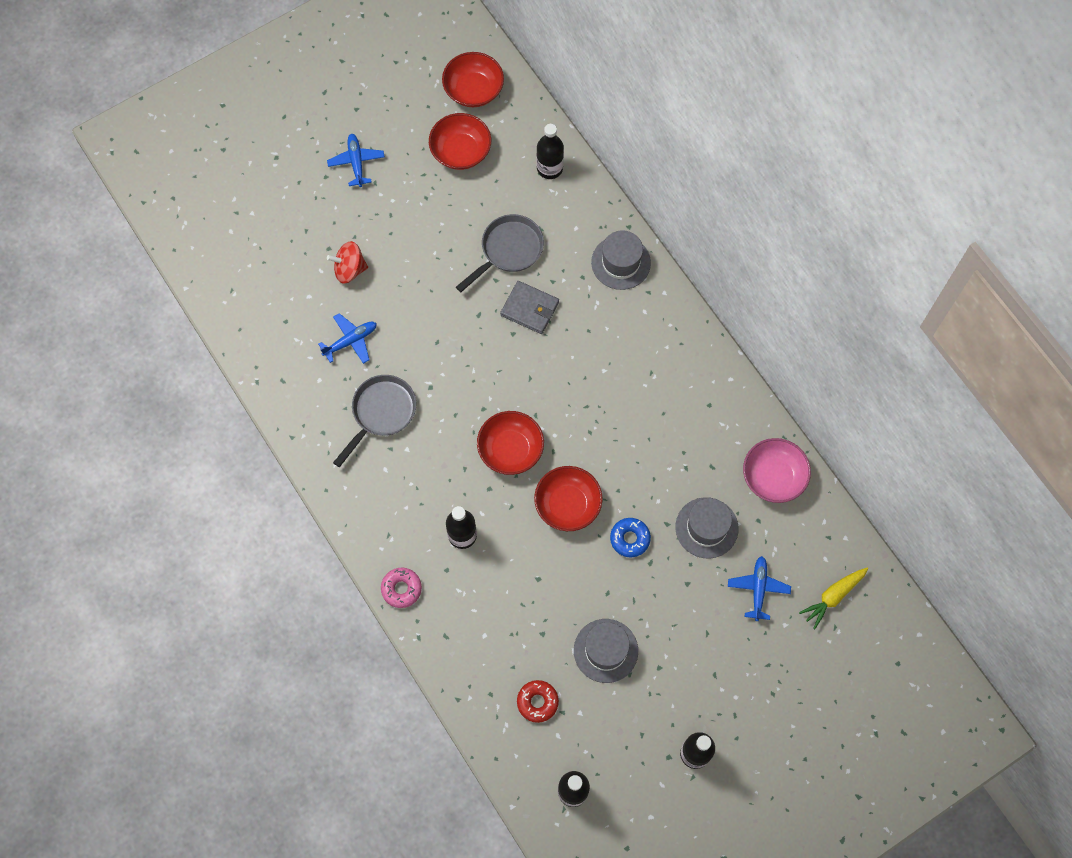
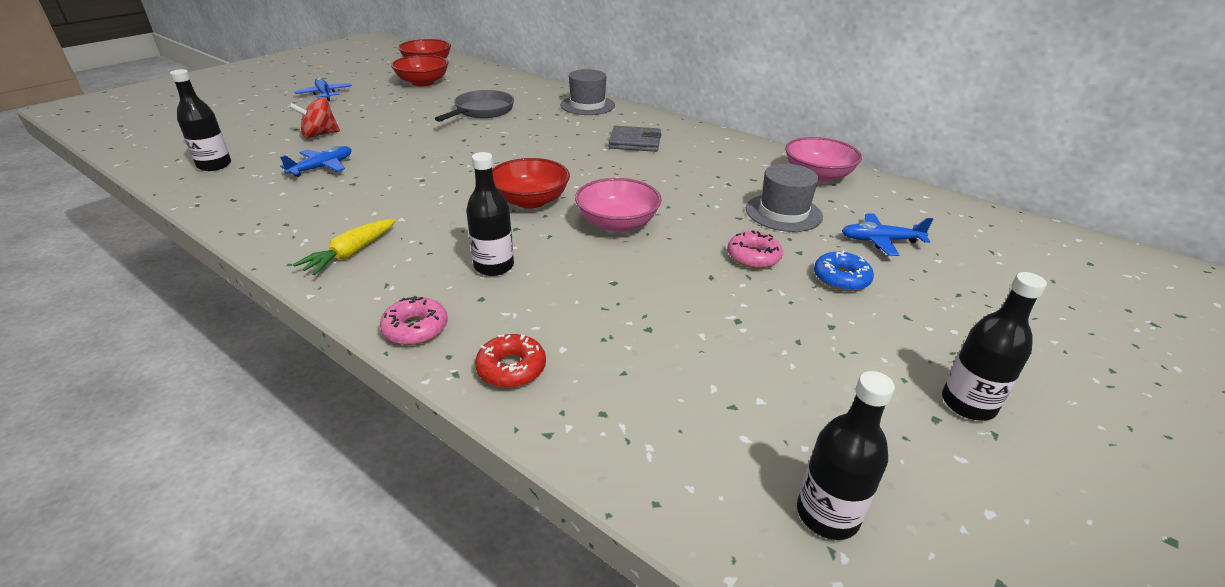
camera: 20 degrees left, 35 degrees down
(381, 413) = (364, 201): grey pan -> none
(529, 309) = (514, 131): grey wallet -> grey wallet (635, 142)
(537, 702) = (685, 404): red donut -> red donut (511, 368)
(549, 168) = (503, 81): black bottle -> black bottle (214, 165)
(567, 504) = (617, 223): red bowl -> pink bowl
(605, 650) = (747, 325): grey hat -> none
(630, 539) = (706, 233): blue donut -> blue donut (841, 278)
(649, 579) = (753, 257): none -> pink donut
(758, 589) = (880, 241): blue plane -> blue plane turned 75 degrees counterclockwise
(833, 597) = (962, 232): yellow carrot -> yellow carrot (351, 254)

